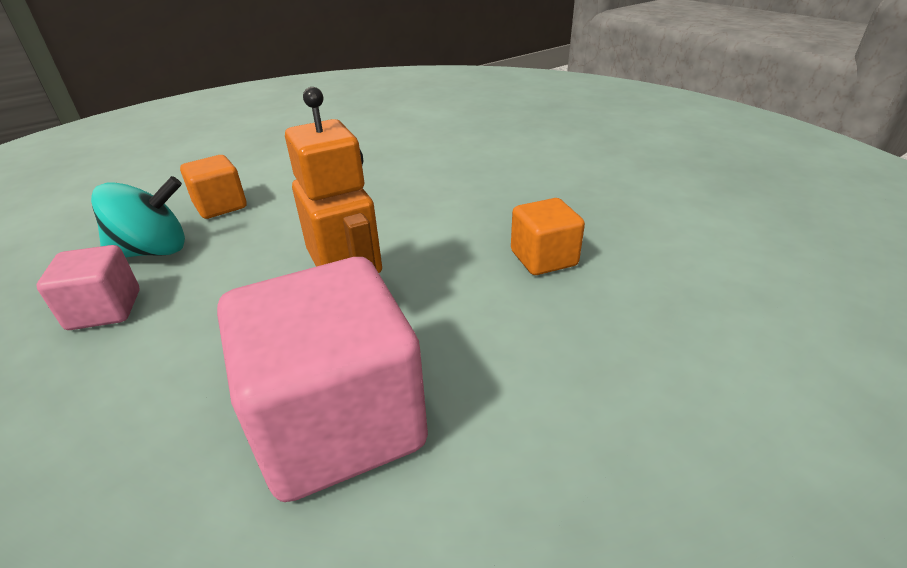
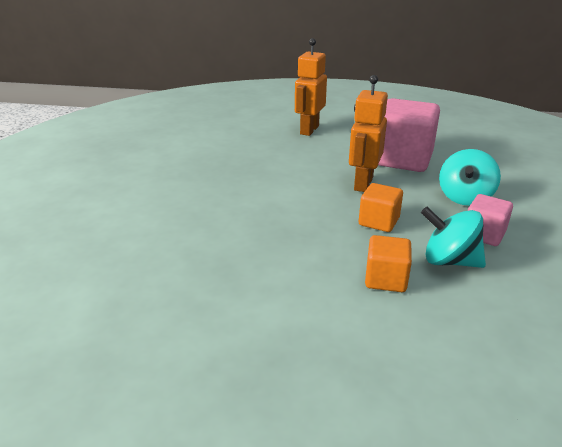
camera: 135 degrees left, 5 degrees down
(146, 375) = (464, 197): none -> turquoise spinning top
(543, 258) = (266, 162): orange cube -> orange cube (378, 222)
(649, 392) = (309, 130): none -> orange robot

